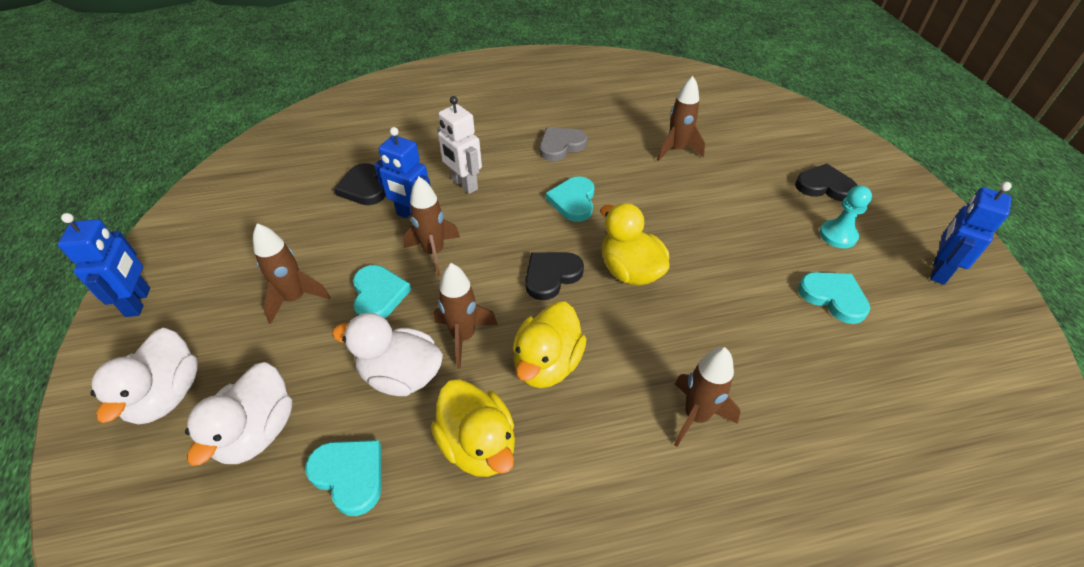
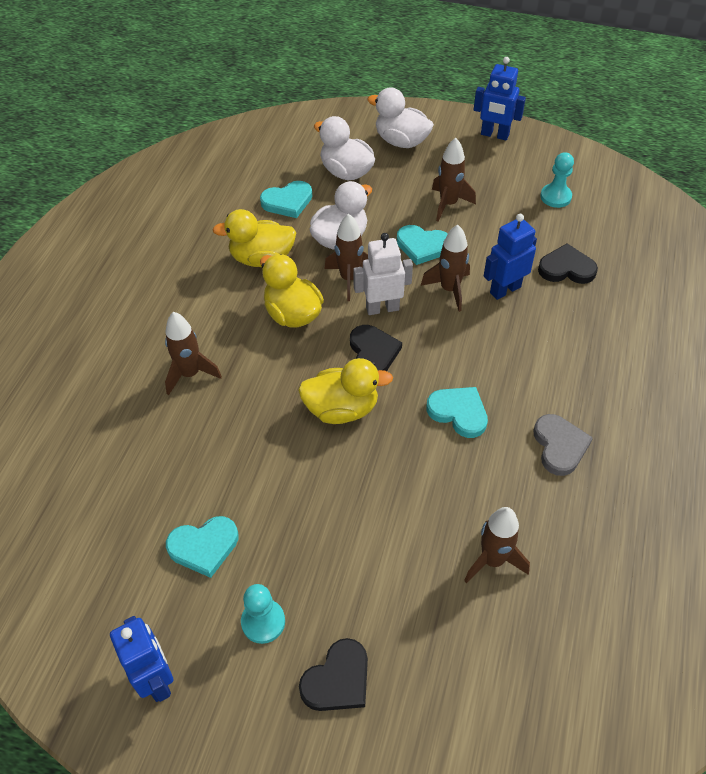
camera: 120 degrees right, 5 degrees up
(254, 220) = (555, 197): none -> turquoise pawn
(464, 184) = (533, 339): white robot -> white robot (382, 308)

